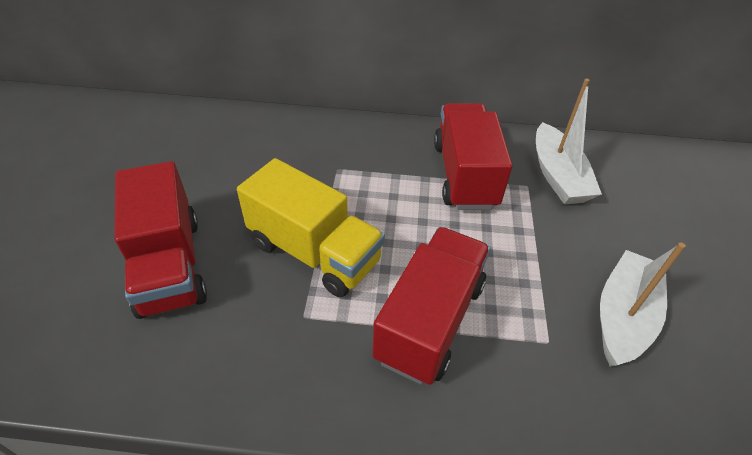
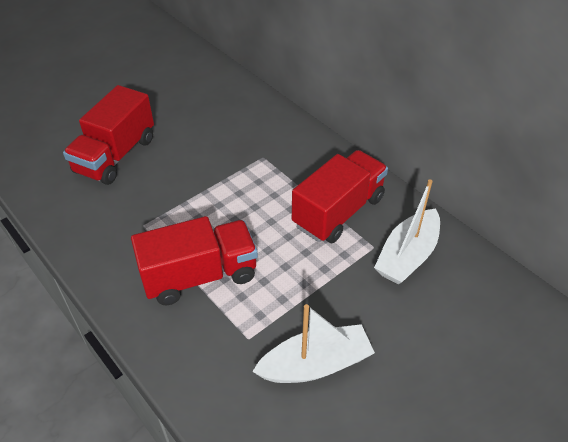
camera: 45 degrees right, 0 degrees up
(314, 252) = (188, 196): yellow truck -> none

